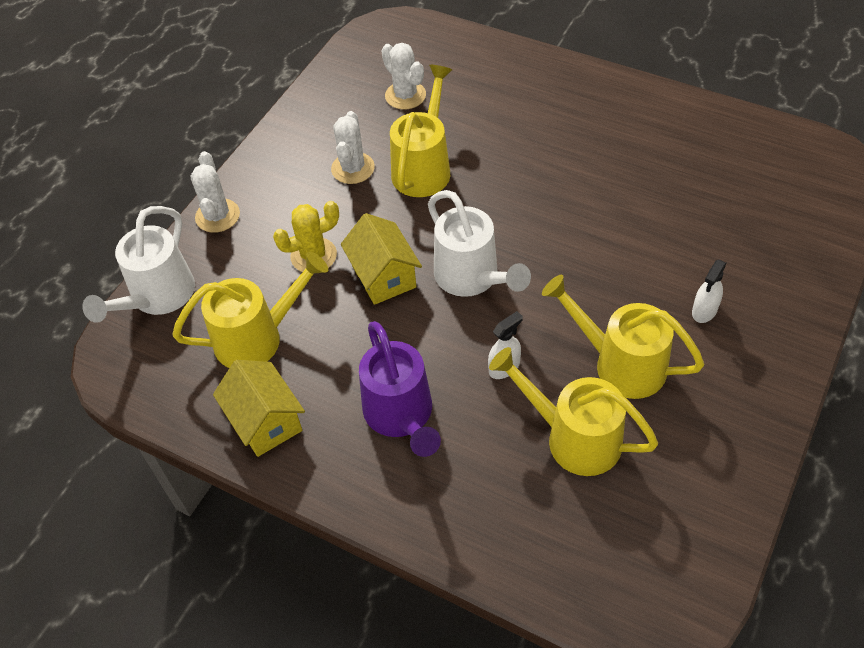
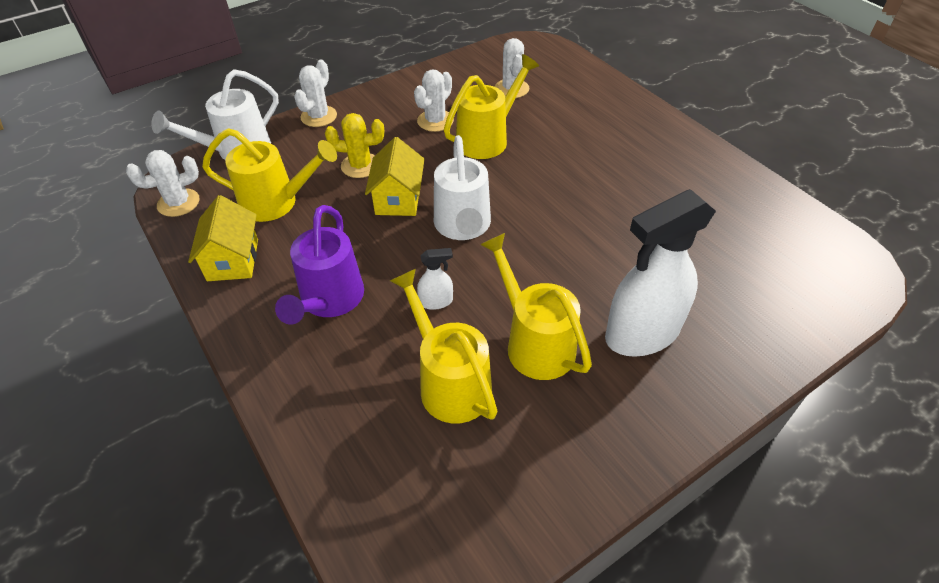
camera: 25 degrees right, 5 degrees down
(146, 387) = (178, 203): none -> white cactus
(704, 311) = (642, 333): white spray bottle -> white spray bottle, size x2.38

